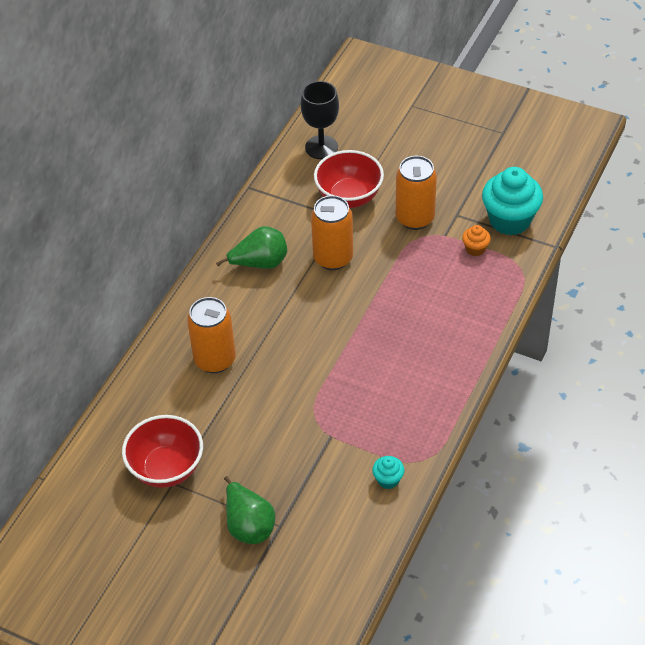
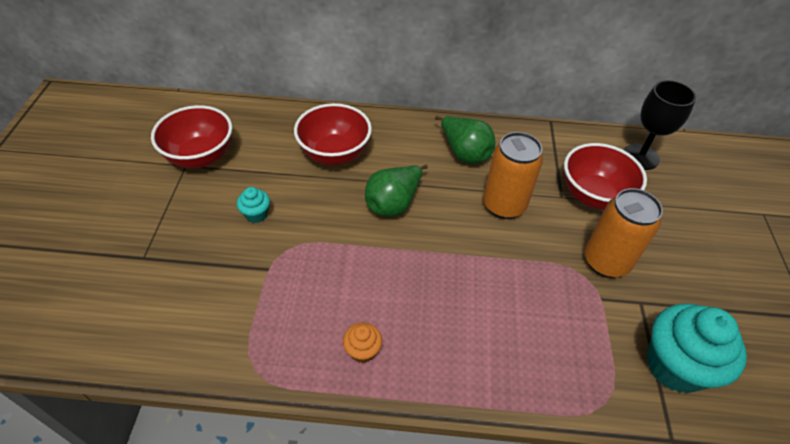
camera: 65 degrees right, 0 degrees up
(215, 360) = (334, 154): orange can -> red bowl
(249, 525) = (142, 232): green pear -> green pear (393, 204)
(388, 480) = (218, 340): turquoise cupcake -> turquoise cupcake (256, 214)
(475, 249) = (602, 338): orange cupcake -> orange cupcake (363, 351)

